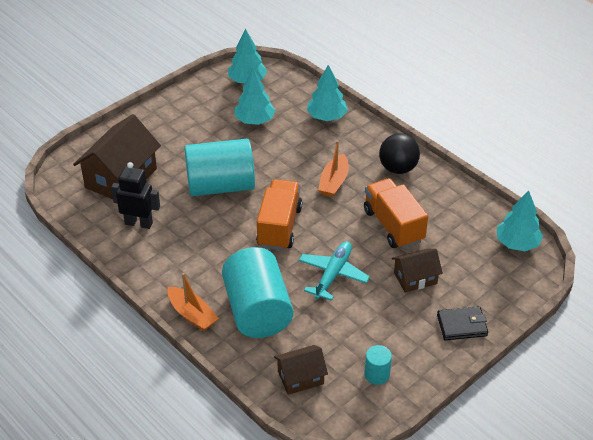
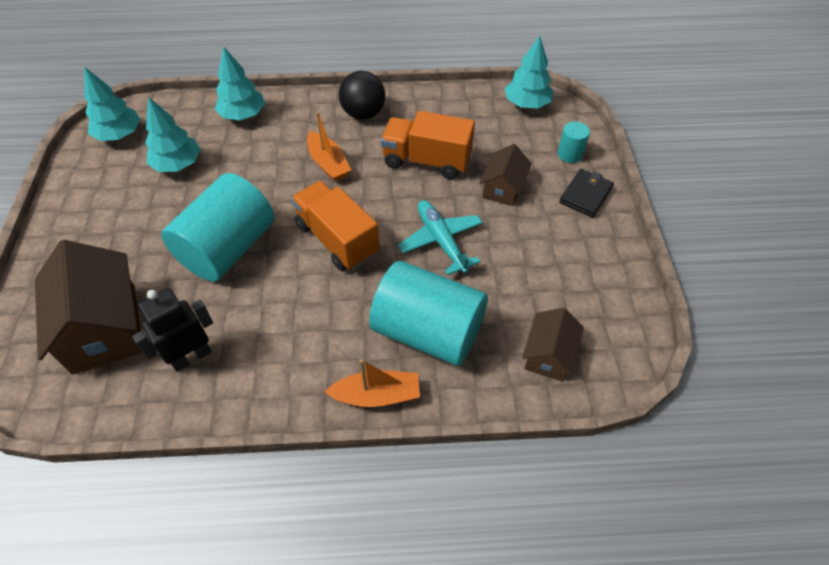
camera: 50 degrees left, 10 degrees up
(377, 374) = (594, 291): turquoise cylinder -> turquoise cylinder (570, 154)

